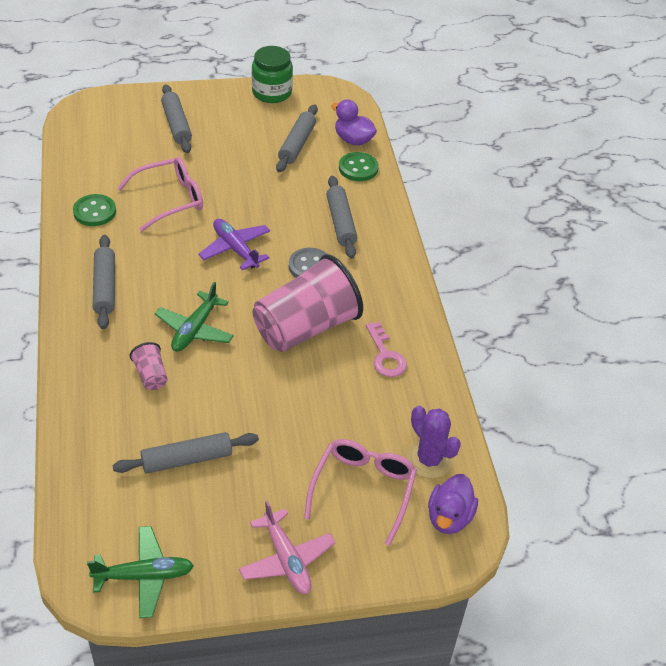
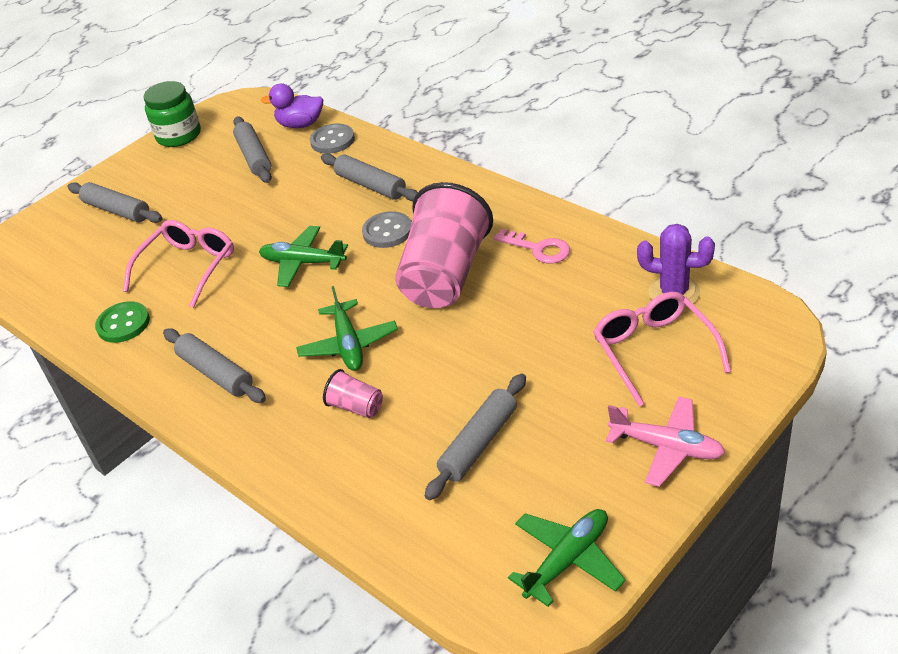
camera: 30 degrees left, 5 degrees down
(235, 249) = (303, 263): purple plane -> green plane
(358, 168) = (332, 140): green button -> grey button
(449, 517) = (744, 318): purple duck -> none

